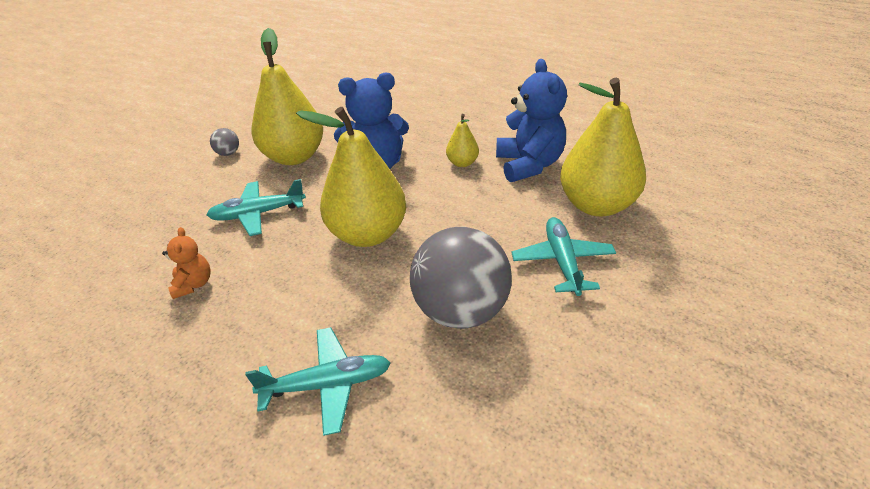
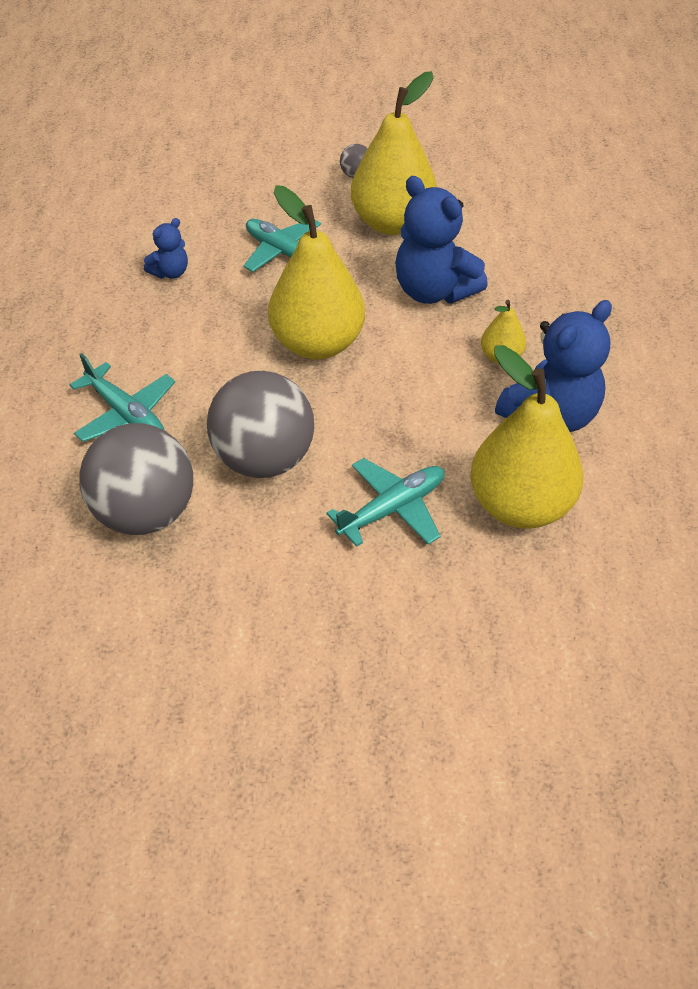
camera: 55 degrees right, 10 degrees up
(193, 284) = (170, 272): orange teddy bear -> blue teddy bear
(462, 420) = (145, 513): none -> grey ball

